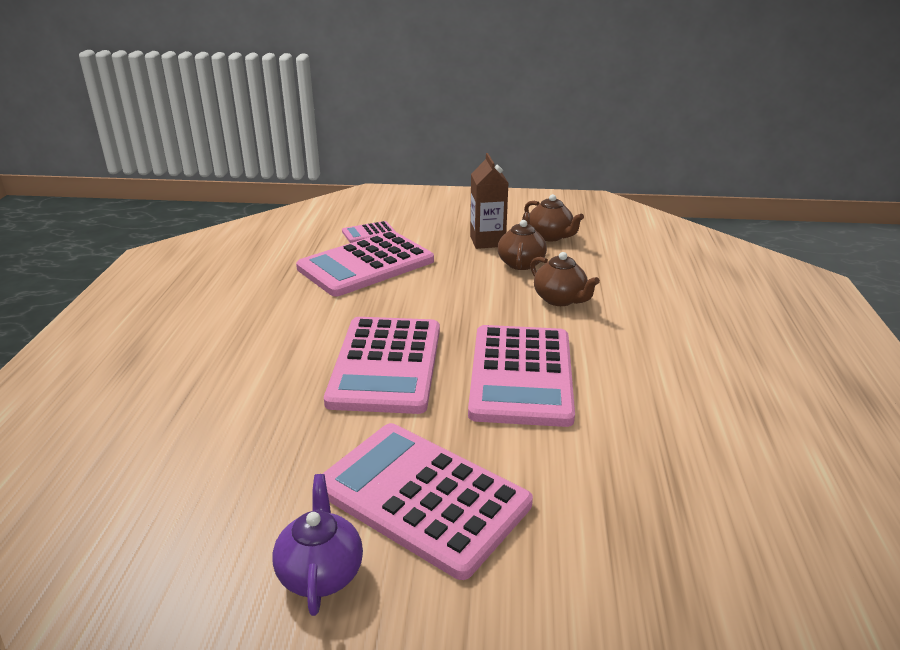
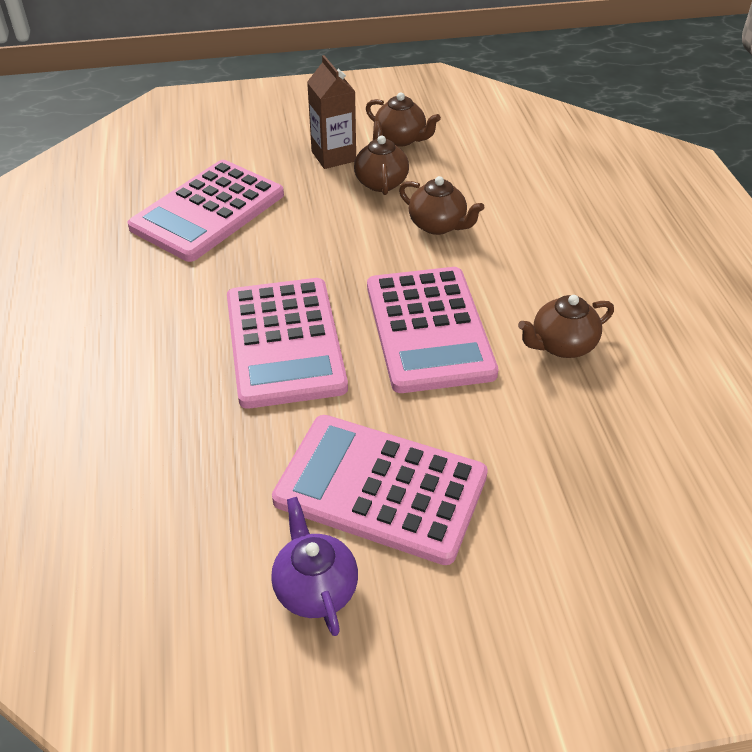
camera: 15 degrees left, 15 degrees up
(368, 233) = (192, 164): pink calculator -> none
(648, 408) = (562, 345): none -> brown teapot

